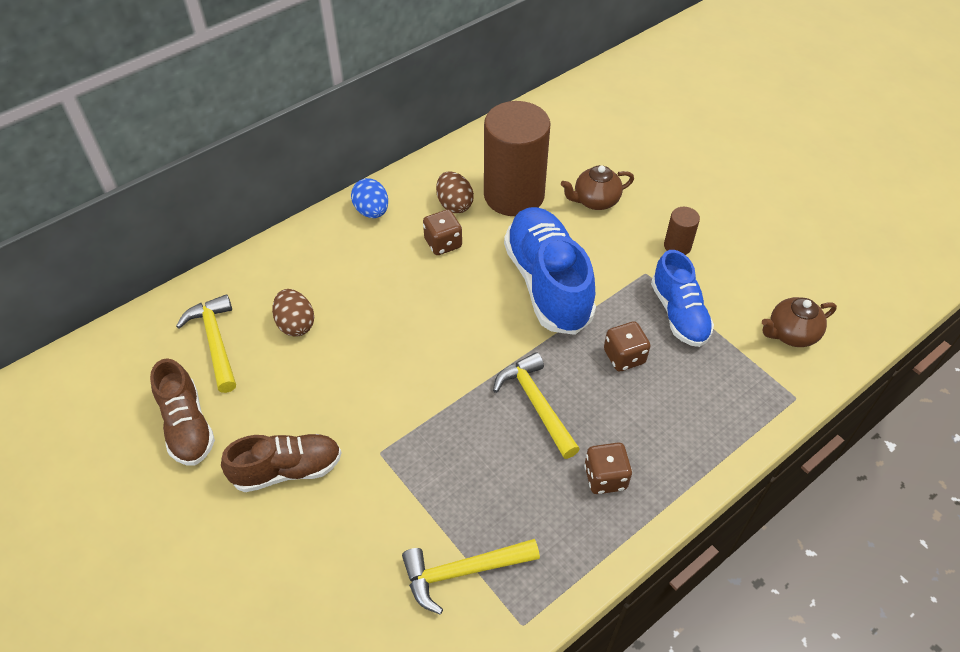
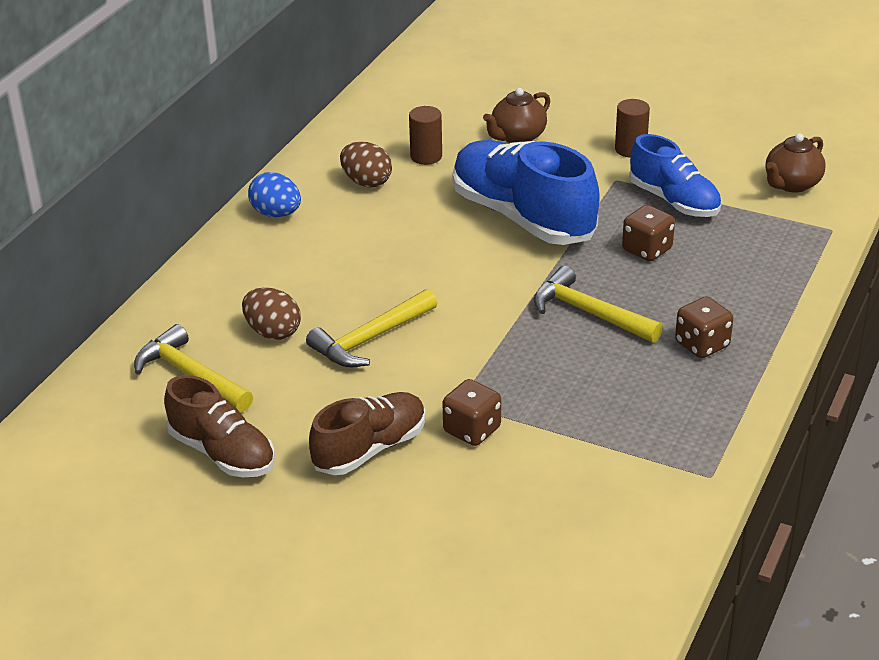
camera: 25 degrees left, 15 degrees down
(443, 243) = (381, 217): brown dice -> brown dice (472, 430)
(462, 572) = (621, 460): yellow hammer -> yellow hammer (370, 339)
(514, 195) = (426, 156): brown cylinder -> brown cylinder, size x0.43

